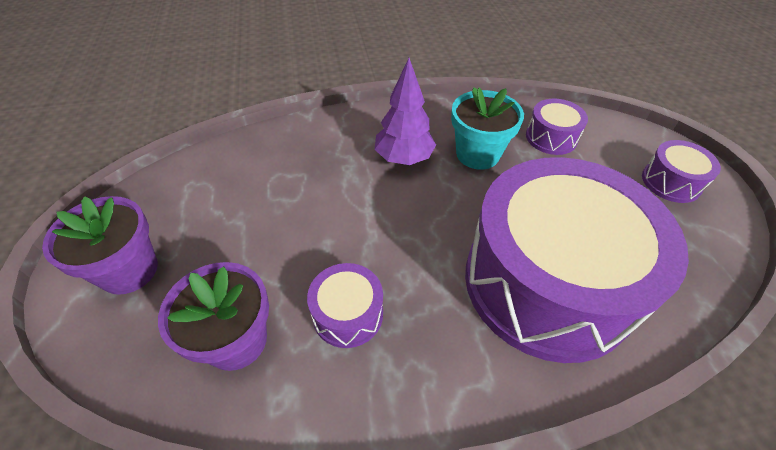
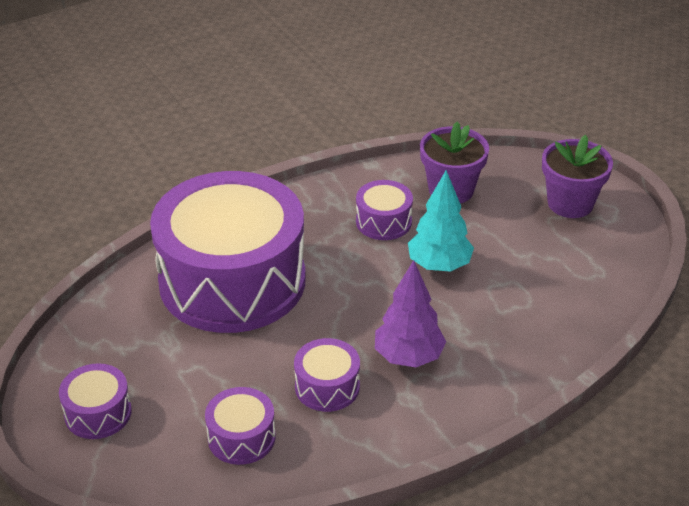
camera: 160 degrees right, 10 degrees down
(325, 234) = (439, 265): none -> turquoise tree
(477, 154) = (327, 387): turquoise flower pot -> purple drum

